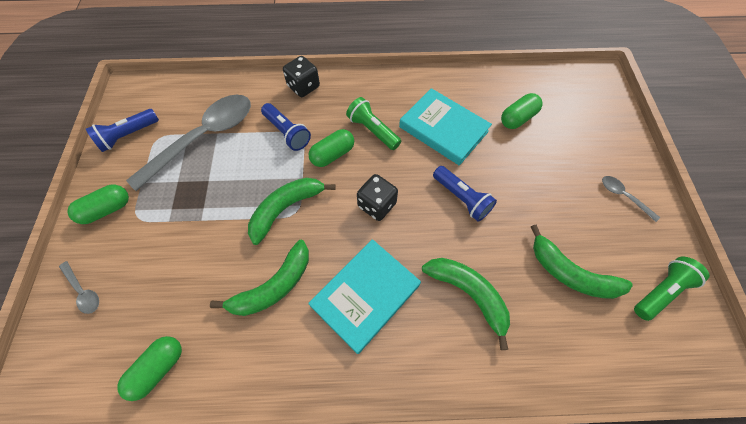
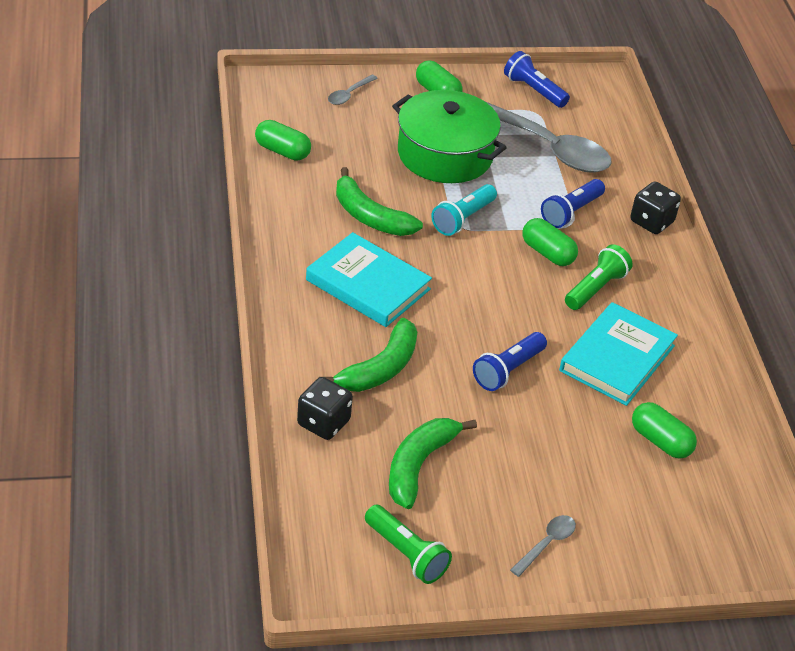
camera: 80 degrees right, 20 degrees down
(198, 213) = (445, 154): none -> green pot
(286, 209) = (463, 219): green banana -> turquoise flashlight
(377, 205) = (483, 293): black dice -> black dice (323, 423)

